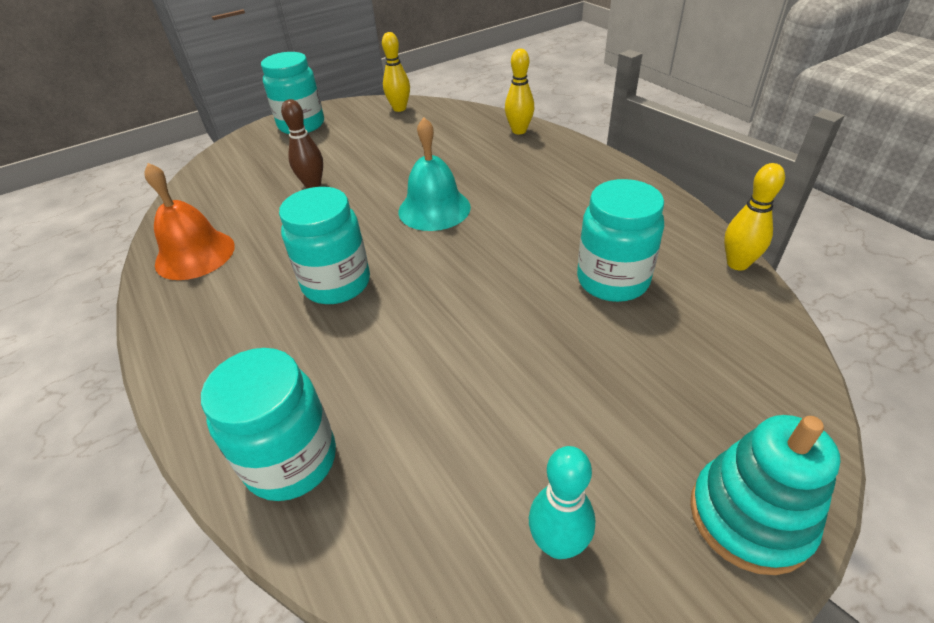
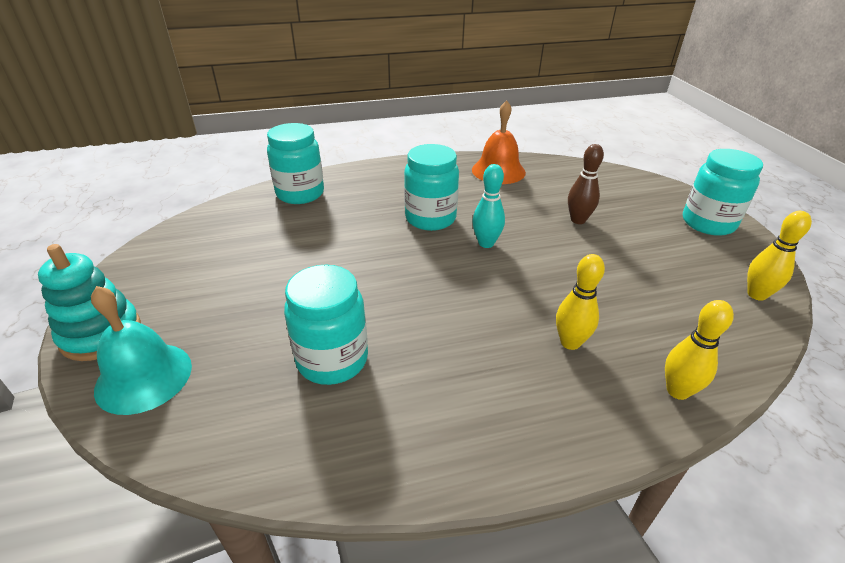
camera: 105 degrees right, 5 degrees down
(434, 209) = (507, 278): turquoise bell -> turquoise bell (144, 377)
(558, 544) = (173, 259): turquoise bowling pin -> turquoise bowling pin (486, 243)
(737, 264) = (280, 479): yellow bowling pin -> yellow bowling pin (570, 342)

